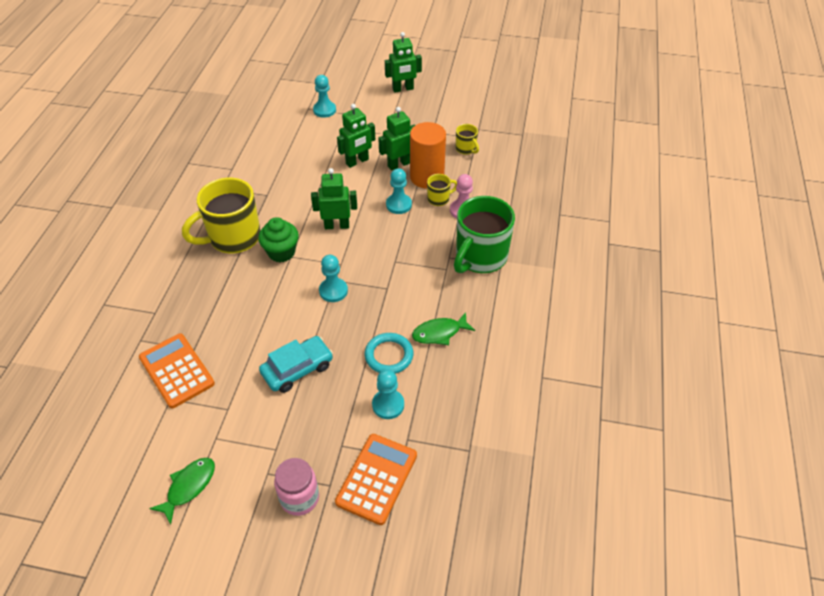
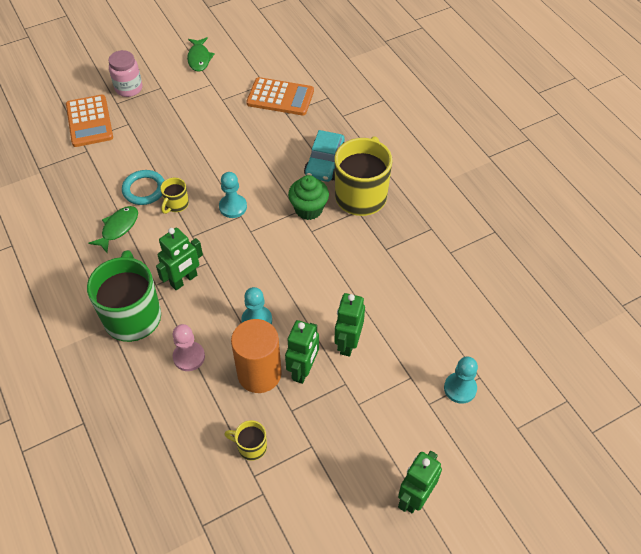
camera: 140 degrees right, 5 degrees up
(297, 369) = (201, 144): turquoise car -> turquoise car (325, 162)
(337, 225) = (290, 261): green robot -> green robot (184, 280)
(388, 405) = (117, 160): turquoise pawn -> none
(439, 199) = (223, 355): yellow mug -> yellow mug (176, 204)

